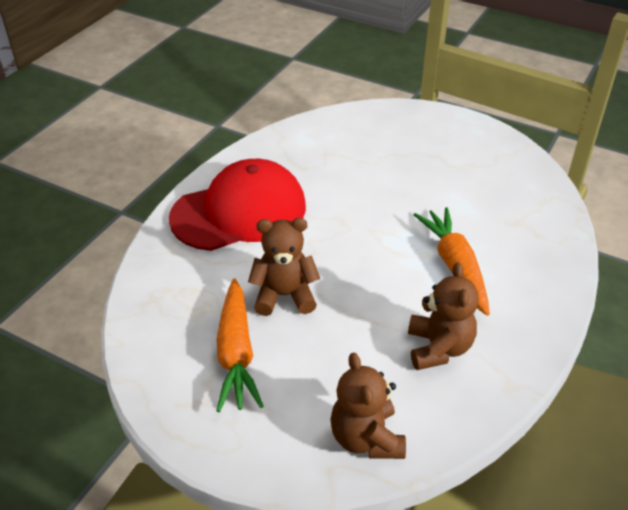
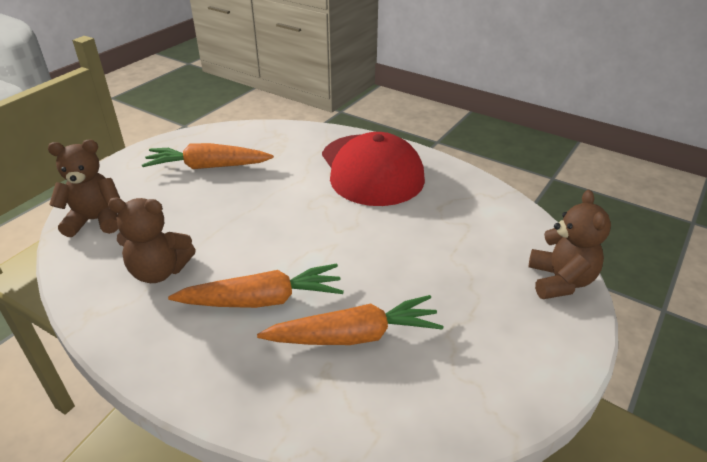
camera: 95 degrees right, 5 degrees down
(284, 295) = (259, 189): brown teddy bear -> brown teddy bear (560, 281)
(476, 211) = (354, 336): none -> orange carrot

